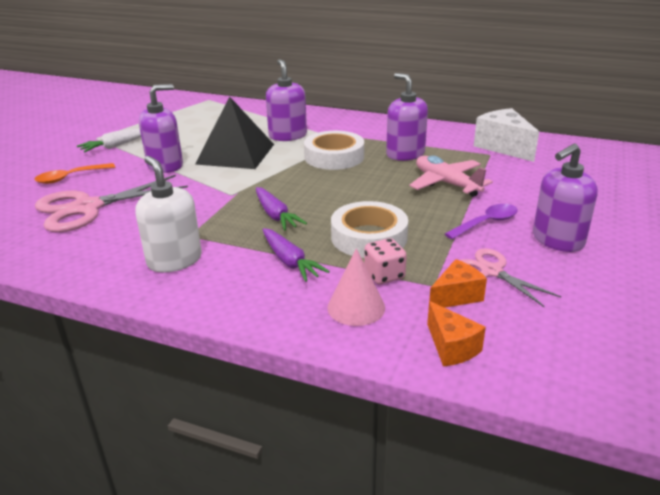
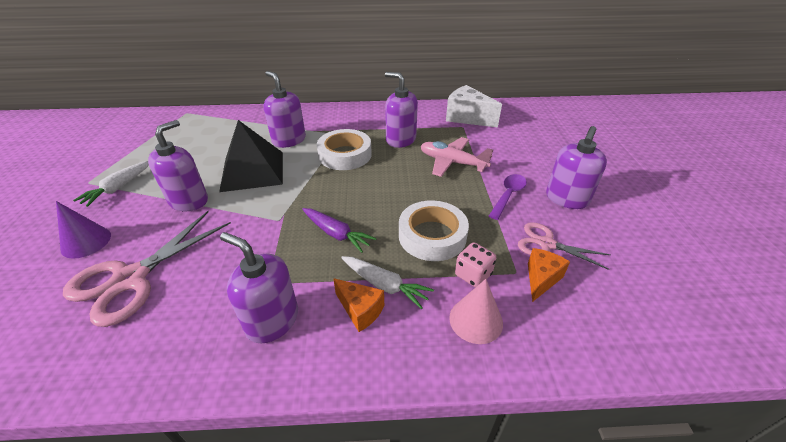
camera: 25 degrees left, 10 degrees up
(70, 177) = (86, 242): orange spoon -> purple cone
(174, 260) = (272, 320): white soap dispenser -> purple soap dispenser
(290, 261) = (385, 285): purple carrot -> white carrot
(451, 347) = (577, 337): orange cheese -> orange cheese (360, 310)

